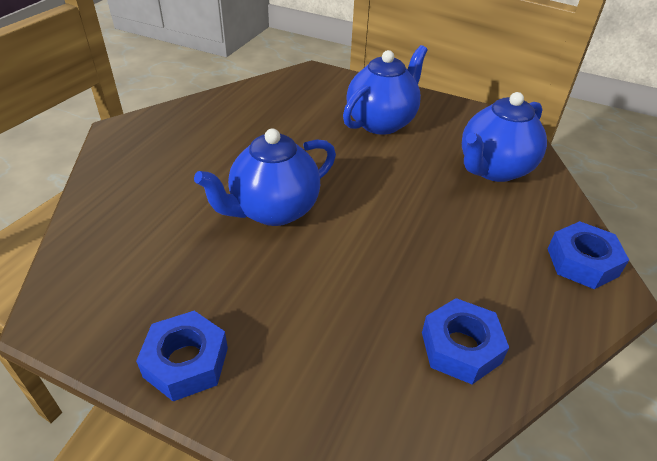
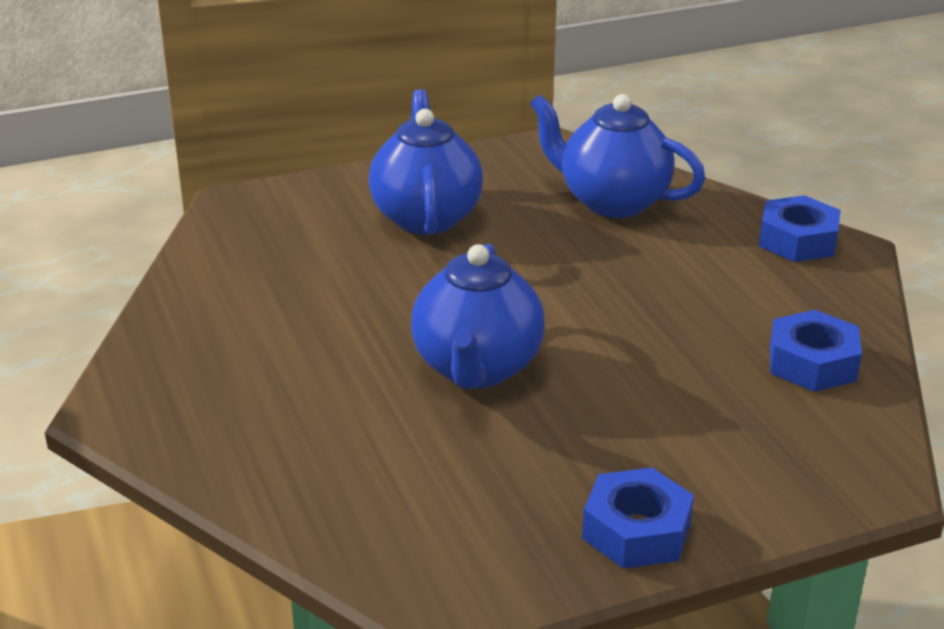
camera: 45 degrees left, 10 degrees down
(494, 169) = (612, 202): blue teapot -> blue teapot turned 120 degrees clockwise

